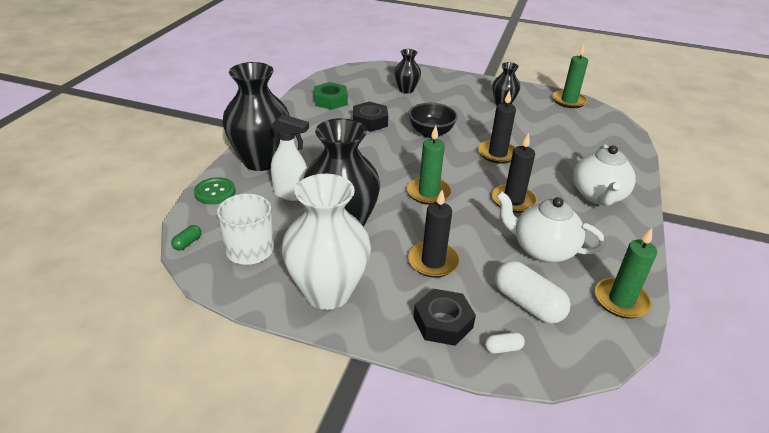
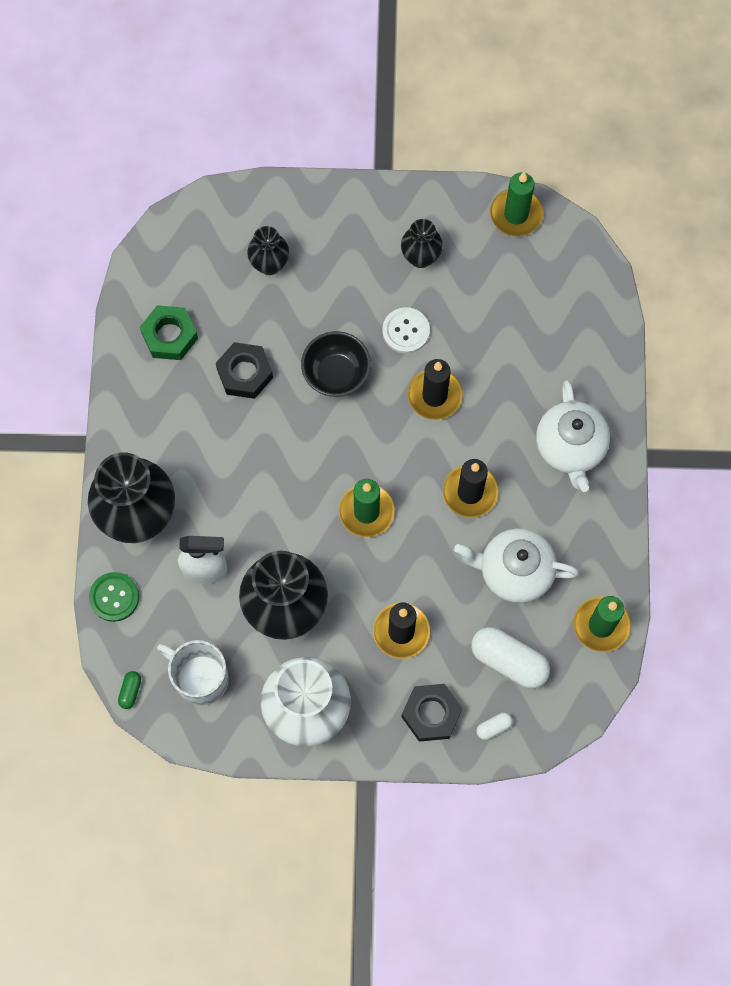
camera: 15 degrees left, 35 degrees up
(485, 126) = (406, 331): none -> white button

